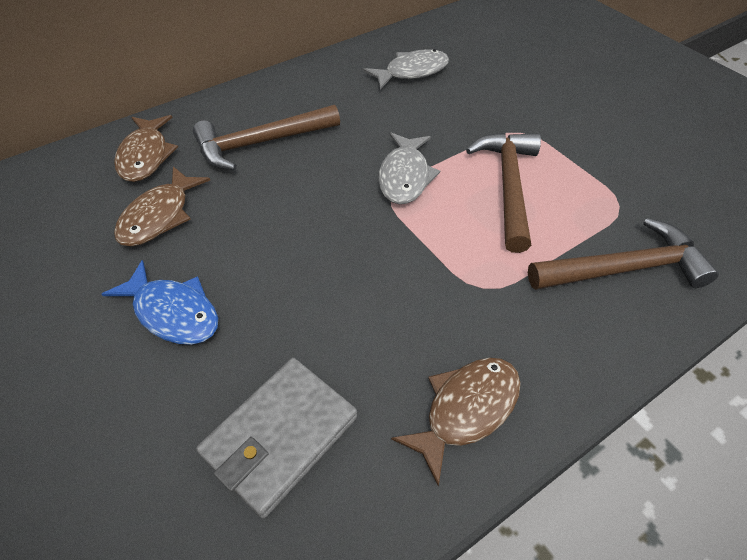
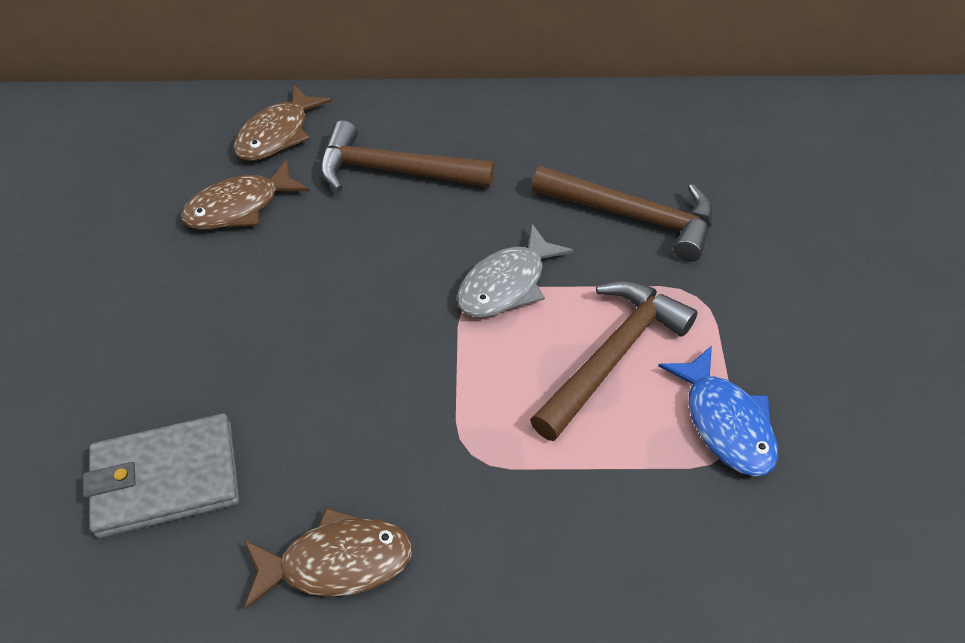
camera: 35 degrees right, 0 degrees up
(173, 312) = (176, 311): blue fish -> blue fish (725, 422)
(412, 72) = (638, 155): grey fish -> none
(623, 269) = (648, 527): brown hammer -> brown hammer (633, 216)

